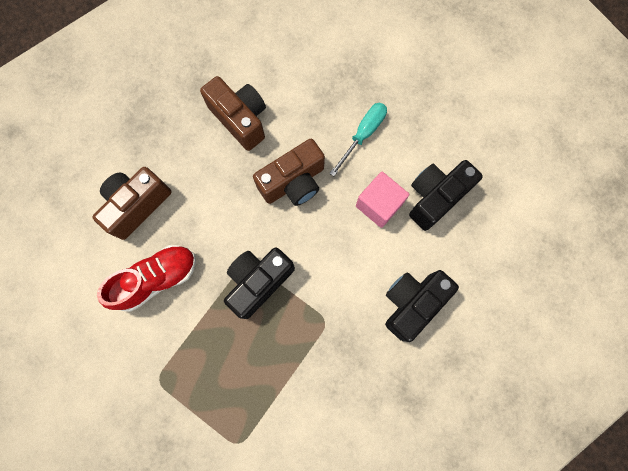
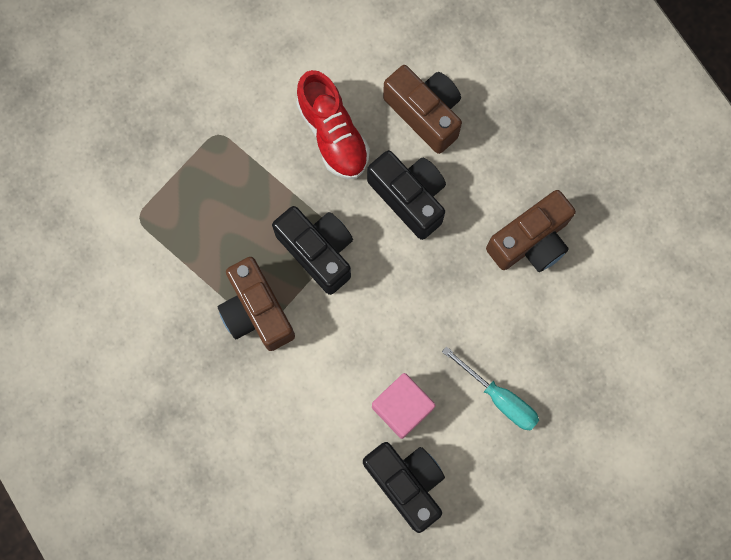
camera: 95 degrees right, 0 degrees up
(293, 182) = (440, 302): brown camera -> brown camera (256, 312)
(412, 303) = (274, 434): black camera -> black camera (409, 197)

